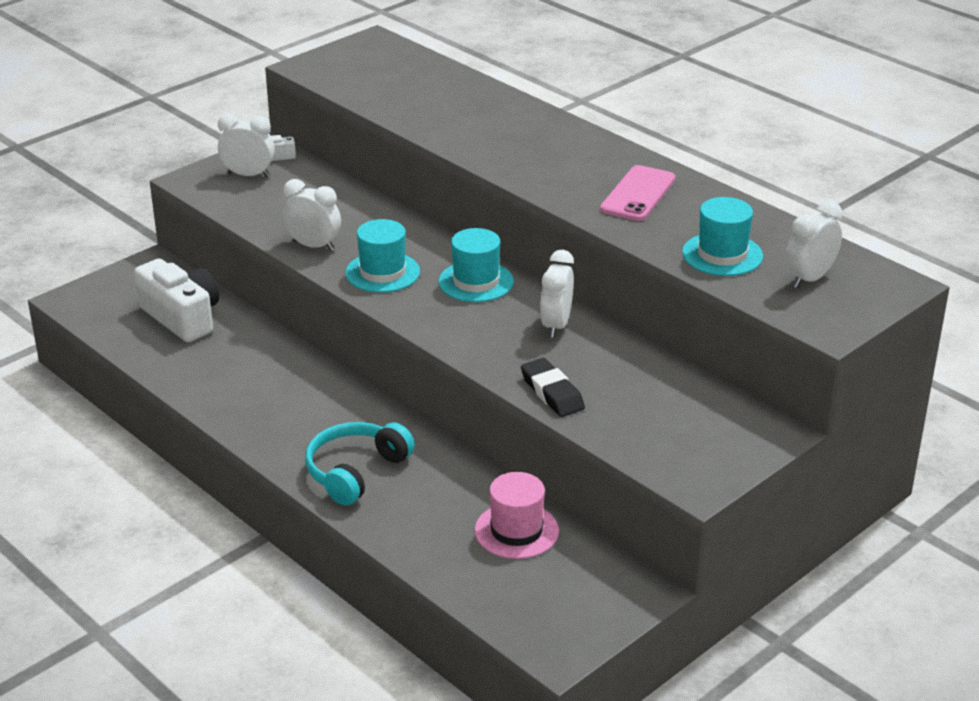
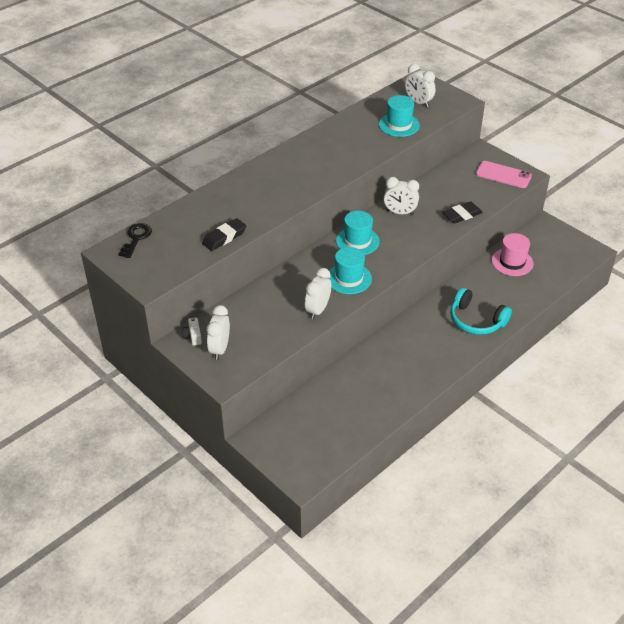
camera: 90 degrees left, 10 degrees up
(182, 317) = (325, 412): white camera -> none
(397, 109) = (224, 237): none -> black eraser
(400, 53) = (136, 238): none -> black key
(638, 194) = (337, 147): pink phone -> pink phone (503, 175)

